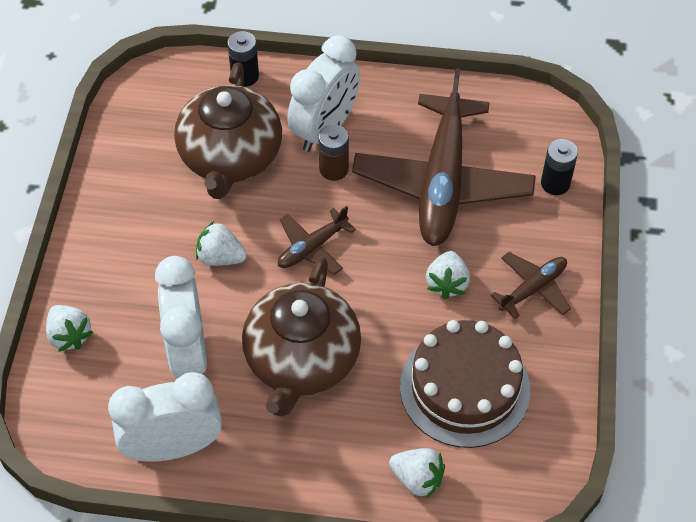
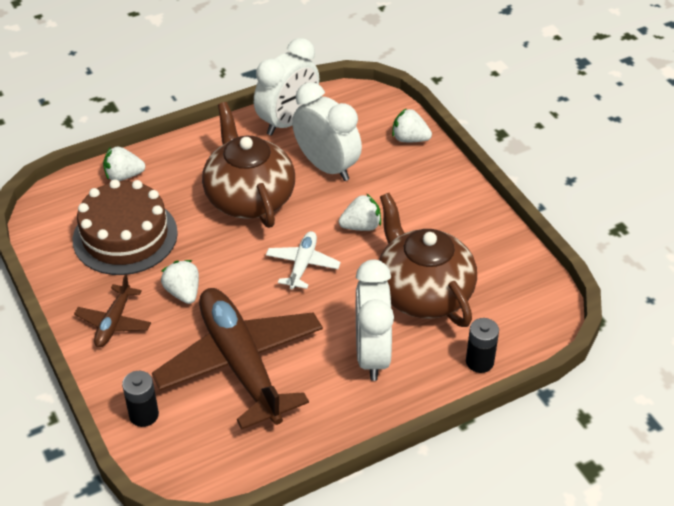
camera: 145 degrees right, 10 degrees down
(312, 248) = (302, 264): brown plane -> white plane
(334, 169) = (336, 327): brown battery -> none

